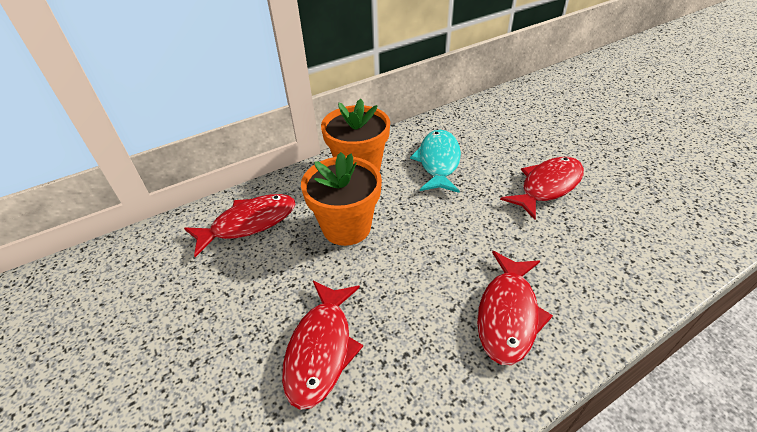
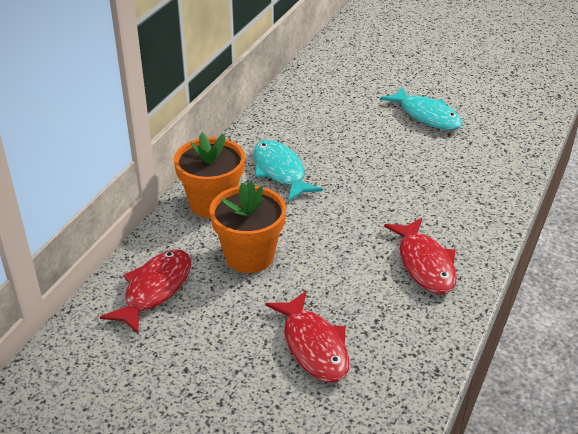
camera: 35 degrees left, 5 degrees down
(547, 186) = (385, 160): red fish -> none
(624, 158) = (426, 116): none -> turquoise fish

